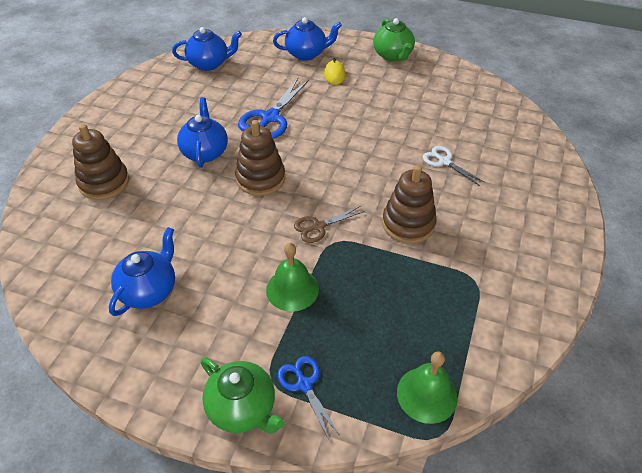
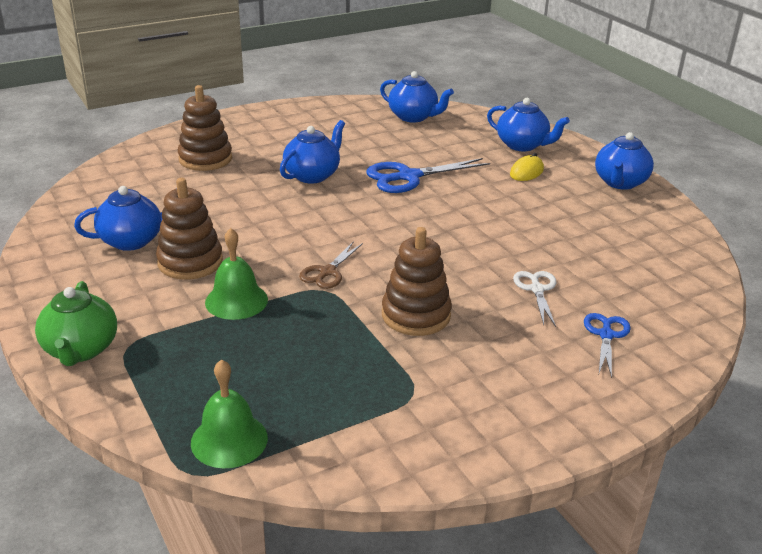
camera: 40 degrees right, 15 degrees down
(260, 179) = (330, 214): brown stacking toy -> brown stacking toy (190, 262)
(304, 384) = (145, 365): blue scissors -> blue scissors (606, 335)
(318, 226) = (327, 272): brown scissors -> brown scissors turned 75 degrees counterclockwise
(393, 55) = (620, 183): green teapot -> blue teapot

